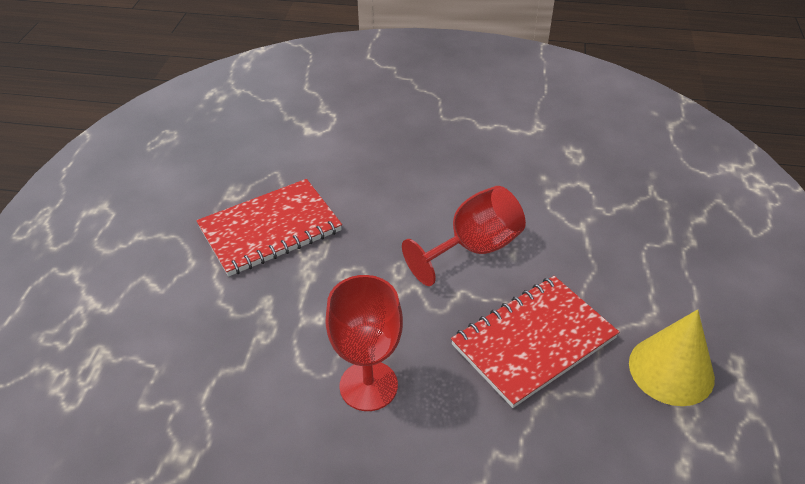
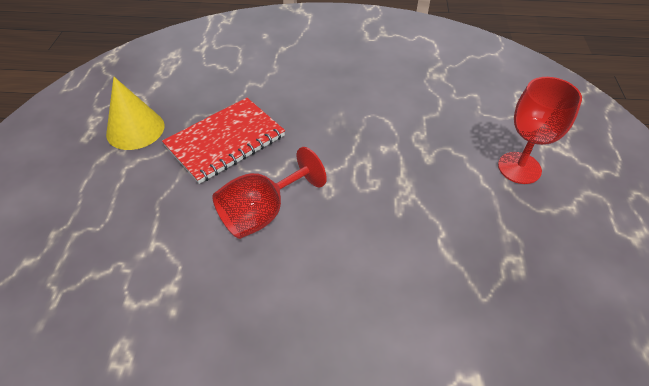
camera: 175 degrees right, 5 degrees up
(270, 229) = (455, 222): red notebook -> none
(368, 385) = (338, 110): red goblet -> red goblet (519, 168)

